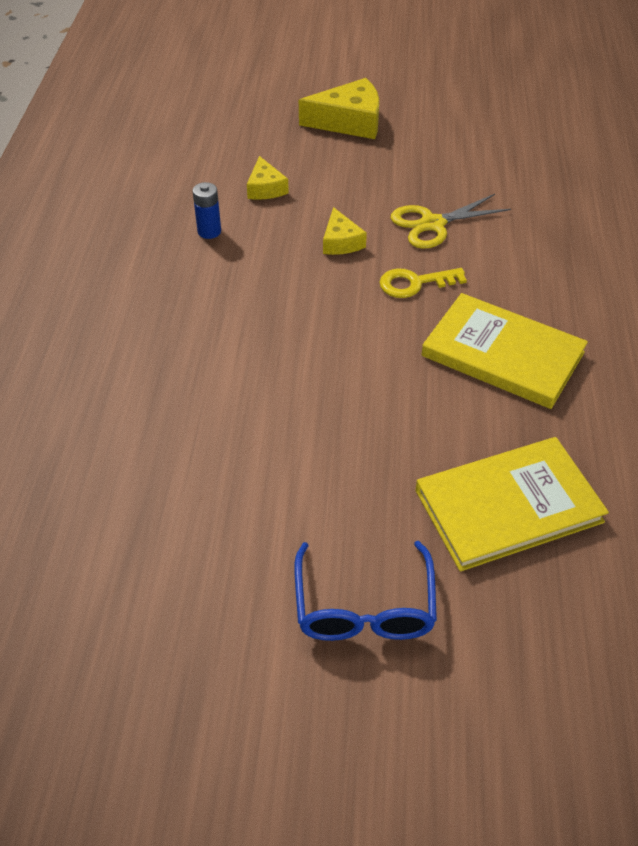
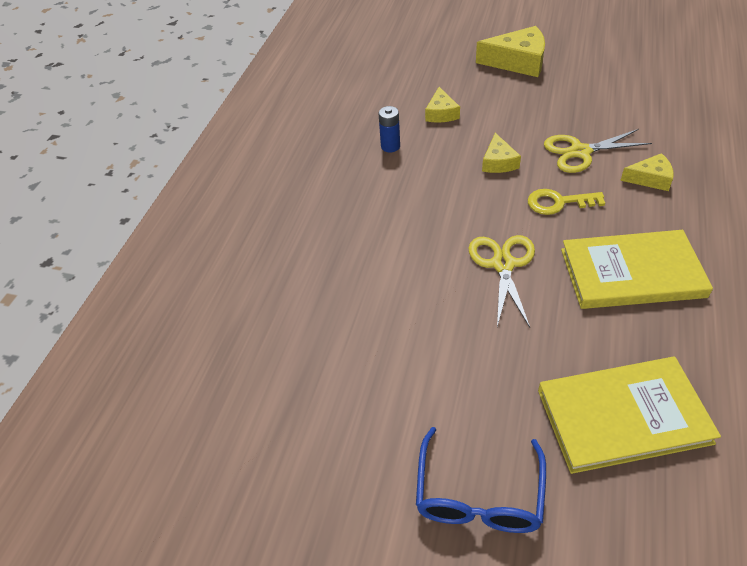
camera: 15 degrees right, 0 degrees up
(360, 358) = (503, 264): none -> yellow scissors
(502, 354) = (631, 273): yellow book -> yellow book turned 45 degrees counterclockwise
(513, 249) = (650, 179): none -> yellow cheese

